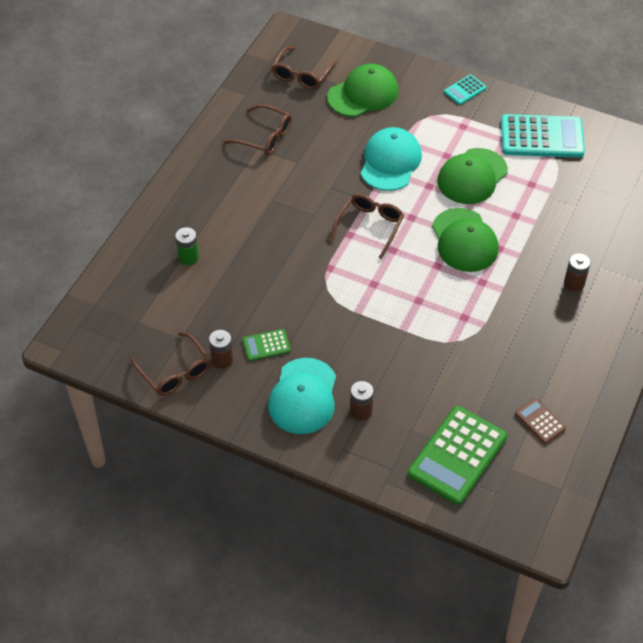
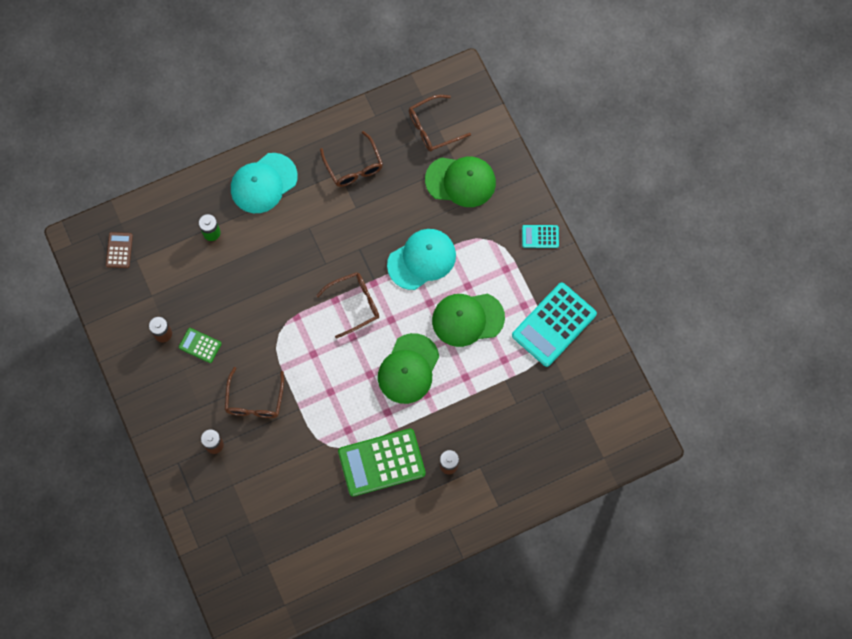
camera: 40 degrees right, 20 degrees up
(175, 372) = (126, 319): brown glasses -> brown glasses (254, 400)
(303, 396) = (188, 403): turquoise cap -> turquoise cap (263, 183)
(457, 455) = (243, 527): green calculator -> green calculator (381, 462)
(540, 421) = (319, 547): brown calculator -> brown calculator (119, 250)
(542, 137) = (554, 325): turquoise calculator -> turquoise calculator turned 90 degrees clockwise

